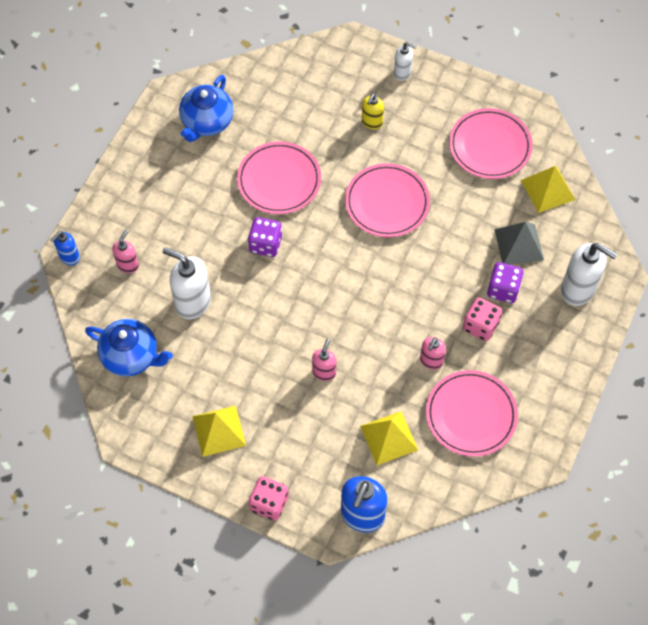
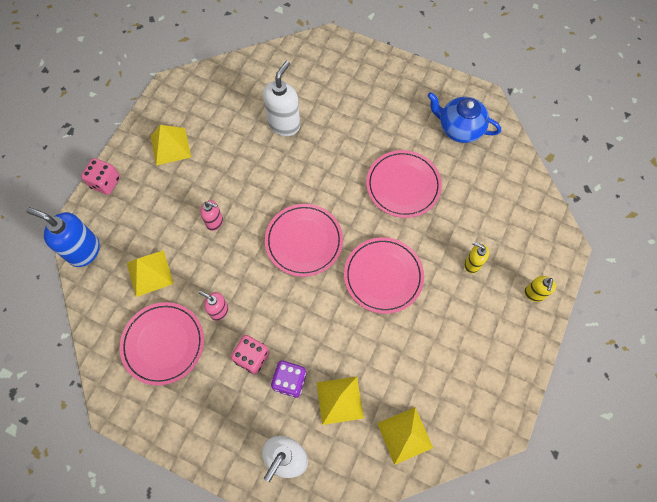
camera: 90 degrees right, 5 degrees up
(69, 257) = (326, 41): blue soap dispenser -> none
(128, 265) = (319, 79): pink soap dispenser -> none
(131, 356) = (239, 85): blue teapot -> none
(265, 244) = (338, 176): purple dice -> none
(402, 73) = (534, 294): white soap dispenser -> yellow soap dispenser
(490, 146) = (454, 377): pink plate -> pink plate (304, 241)
(519, 244) = (340, 400): grey pyramid -> yellow pyramid

